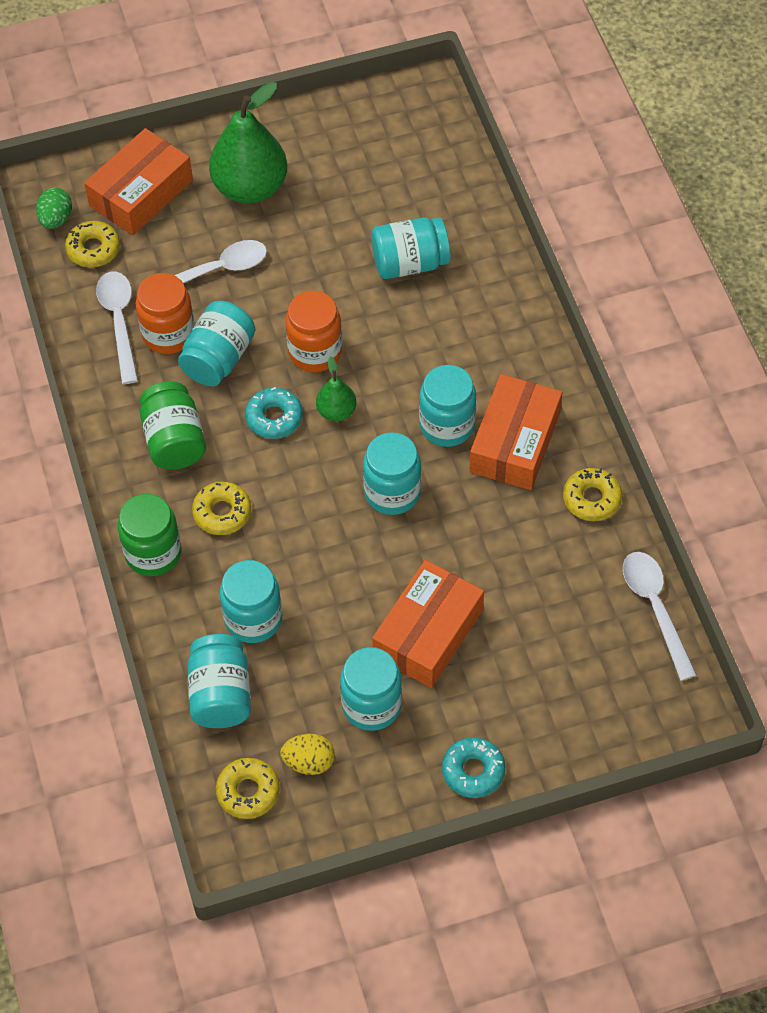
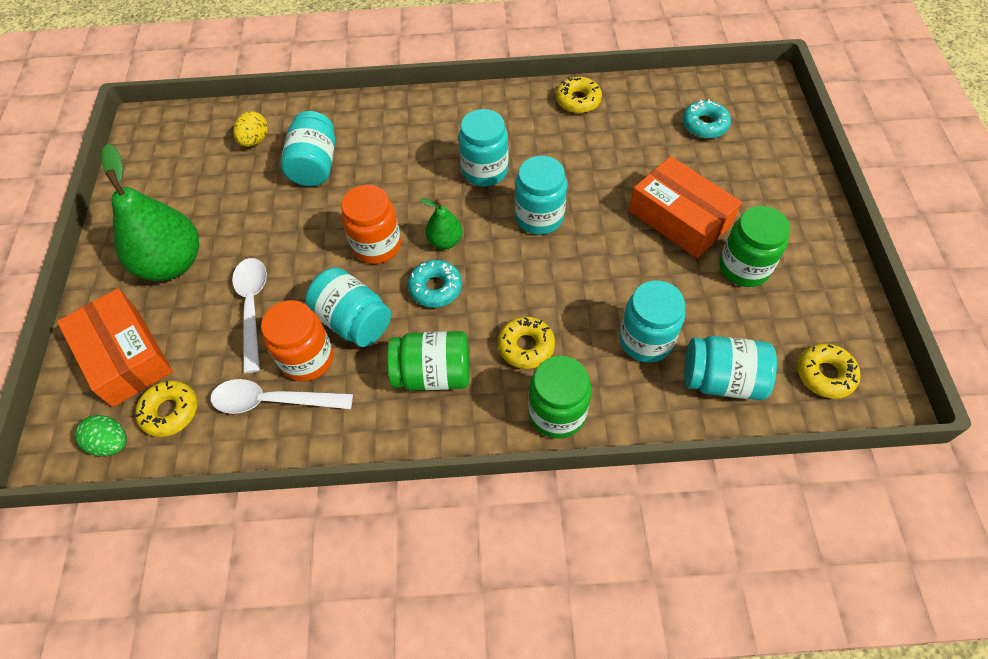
camera: 75 degrees left, 0 degrees up
(309, 762) = (796, 322): yellow egg -> yellow egg (255, 140)
(371, 705) = (744, 267): turquoise jar -> green jar
(473, 771) = (809, 212): turquoise donut -> turquoise donut (704, 125)
(514, 442) = (514, 133): orange box -> none
(655, 608) = (679, 85): white spoon -> none

